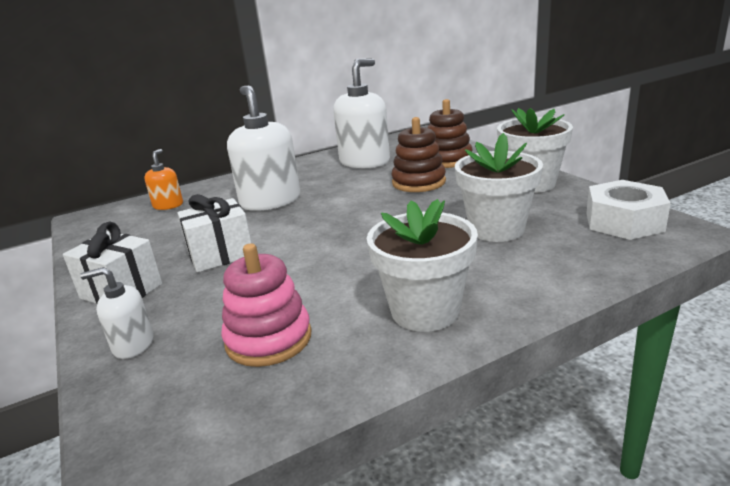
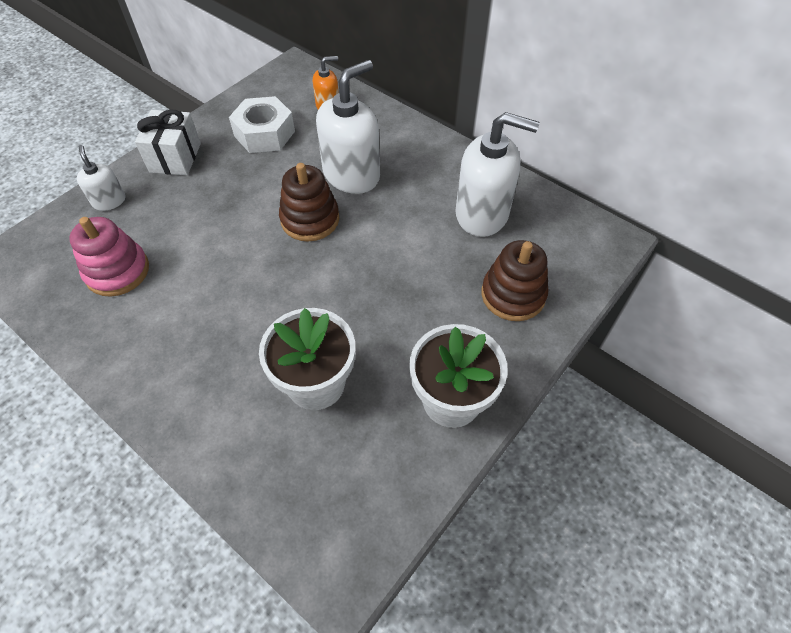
camera: 65 degrees right, 30 degrees up
(220, 254) = (237, 188): white gift -> none
(418, 182) = (429, 284): brown stacking toy -> brown stacking toy (310, 219)
(425, 311) = (158, 358): white flower pot -> none
(624, 221) = (355, 509): white nut -> white nut (264, 133)

